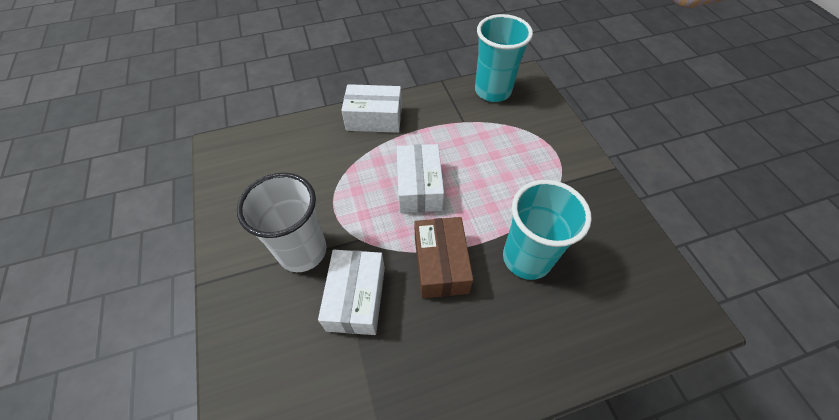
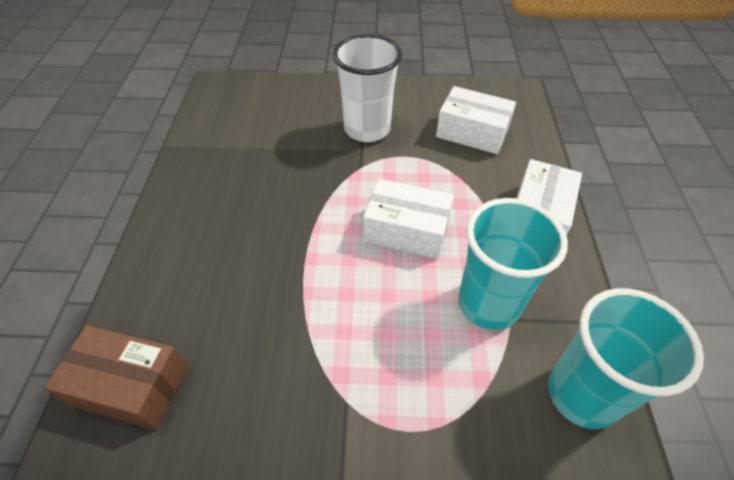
camera: 110 degrees right, 5 degrees down
(356, 298) = (301, 153): white box -> white box (472, 132)
(441, 264) = (299, 220): brown box -> brown box (130, 386)
(526, 258) = (261, 300): turquoise cup -> turquoise cup (488, 303)

